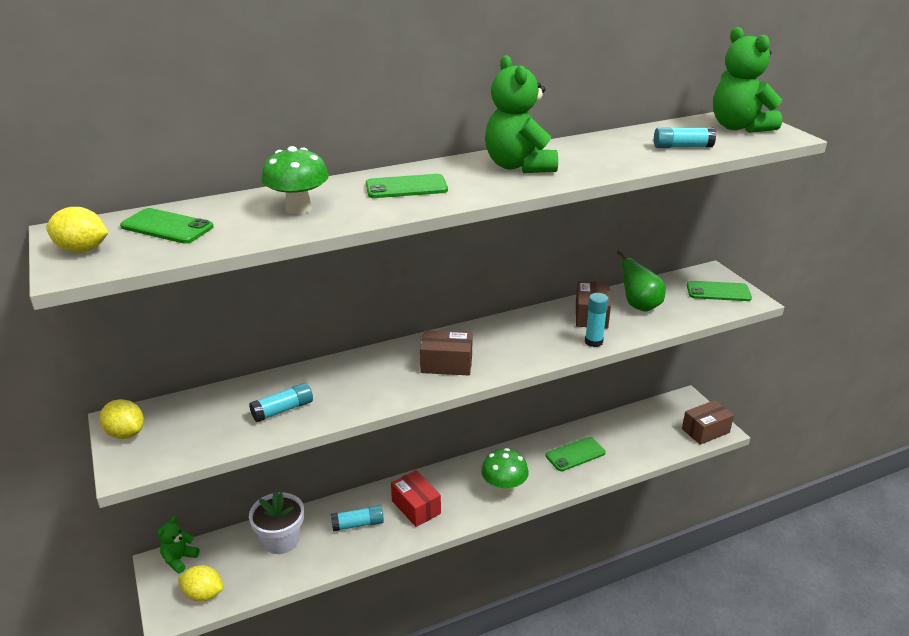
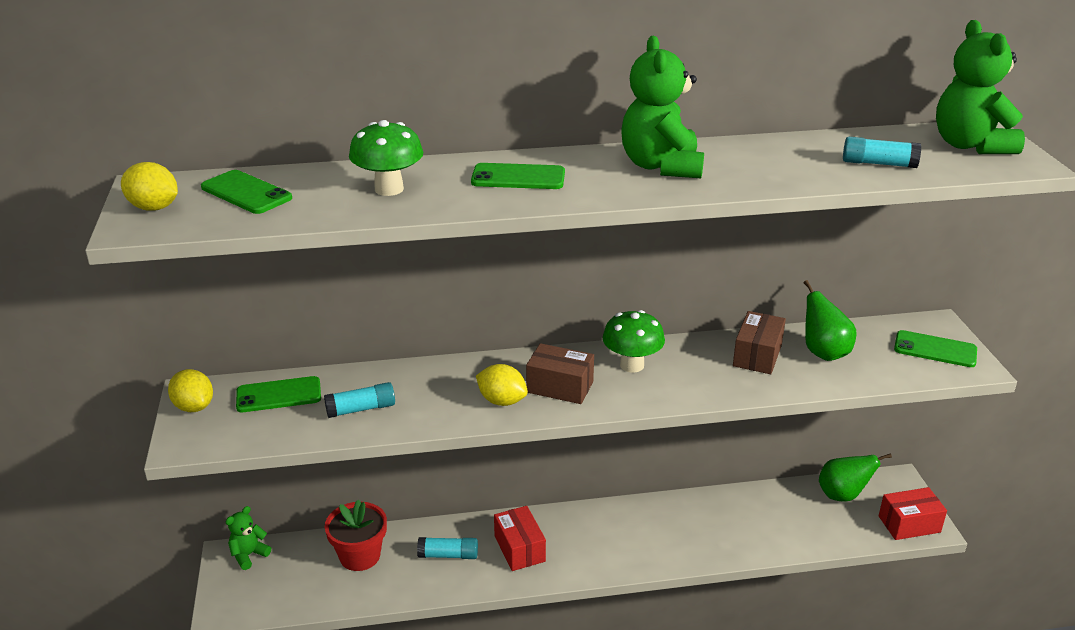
camera: 15 degrees right, 0 degrees up
(203, 594) = (262, 597): yellow lemon -> yellow lemon (502, 401)
(281, 540) = (360, 556): white flower pot -> red flower pot
(504, 489) = (629, 548): green mushroom -> green mushroom (632, 365)
(575, 454) = (730, 523): green phone -> green phone (279, 395)
(593, 342) = (746, 388): turquoise glue stick -> none
(650, 417) = (842, 495): none -> green pear
(705, 431) = (909, 524): brown box -> red box

